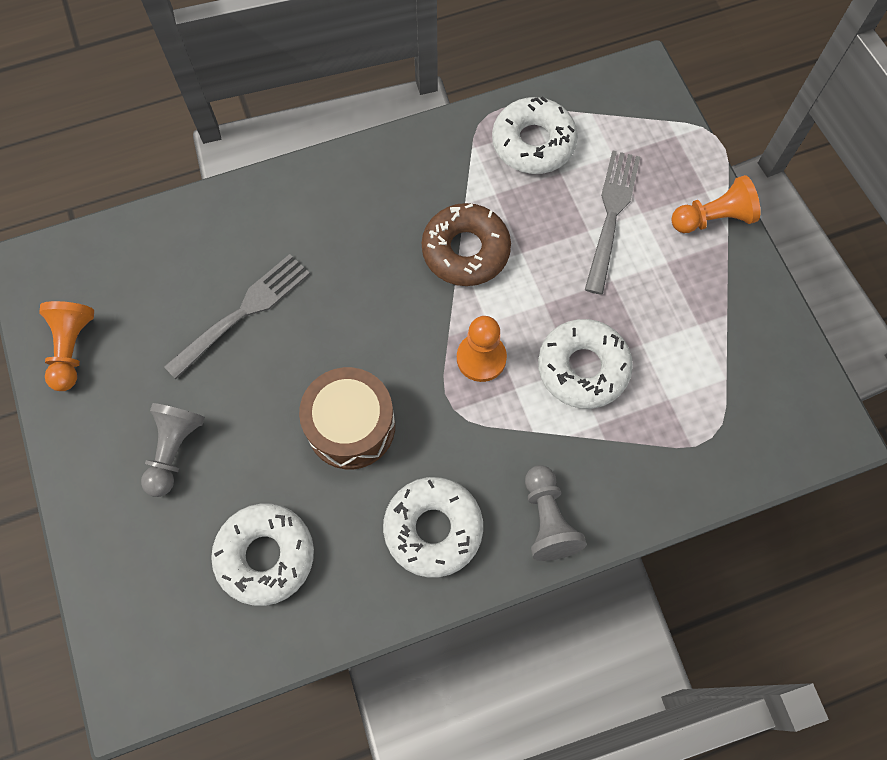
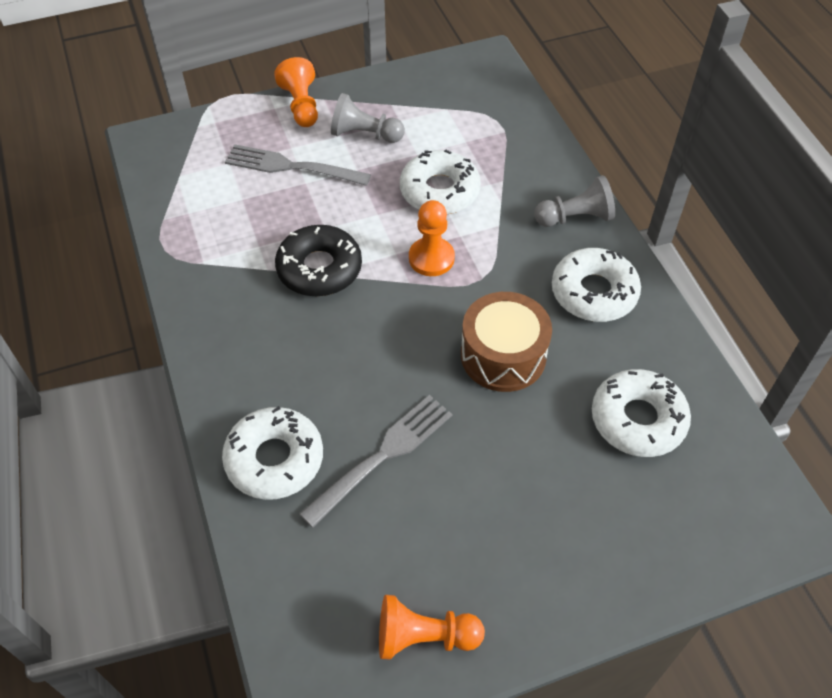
camera: 90 degrees left, 15 degrees down
(174, 450) = (540, 511): grey pawn -> grey pawn (365, 134)
(242, 313) = (382, 457): grey fork -> grey fork turned 90 degrees clockwise
(465, 250) = (319, 268): brown donut -> black donut
(533, 143) = (206, 217): white donut -> white donut (274, 459)

